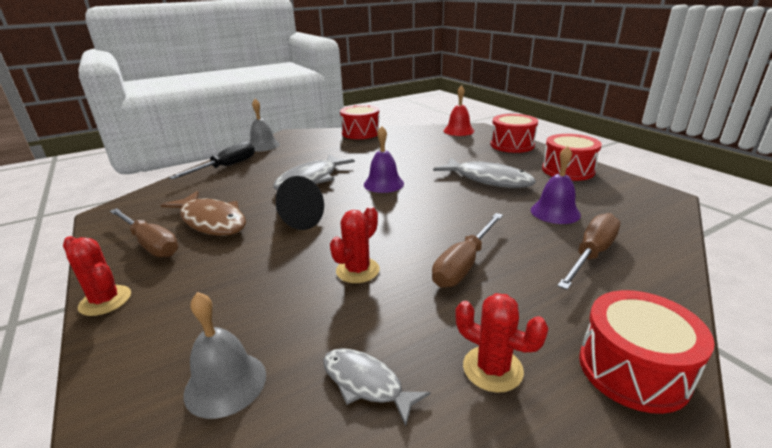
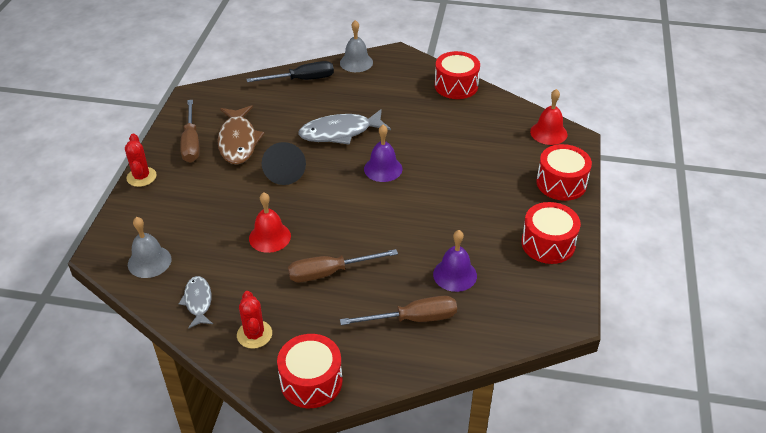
camera: 40 degrees right, 15 degrees up
(357, 270) = (269, 237): red cactus -> red bell
(488, 179) = (465, 213): grey fish -> none

